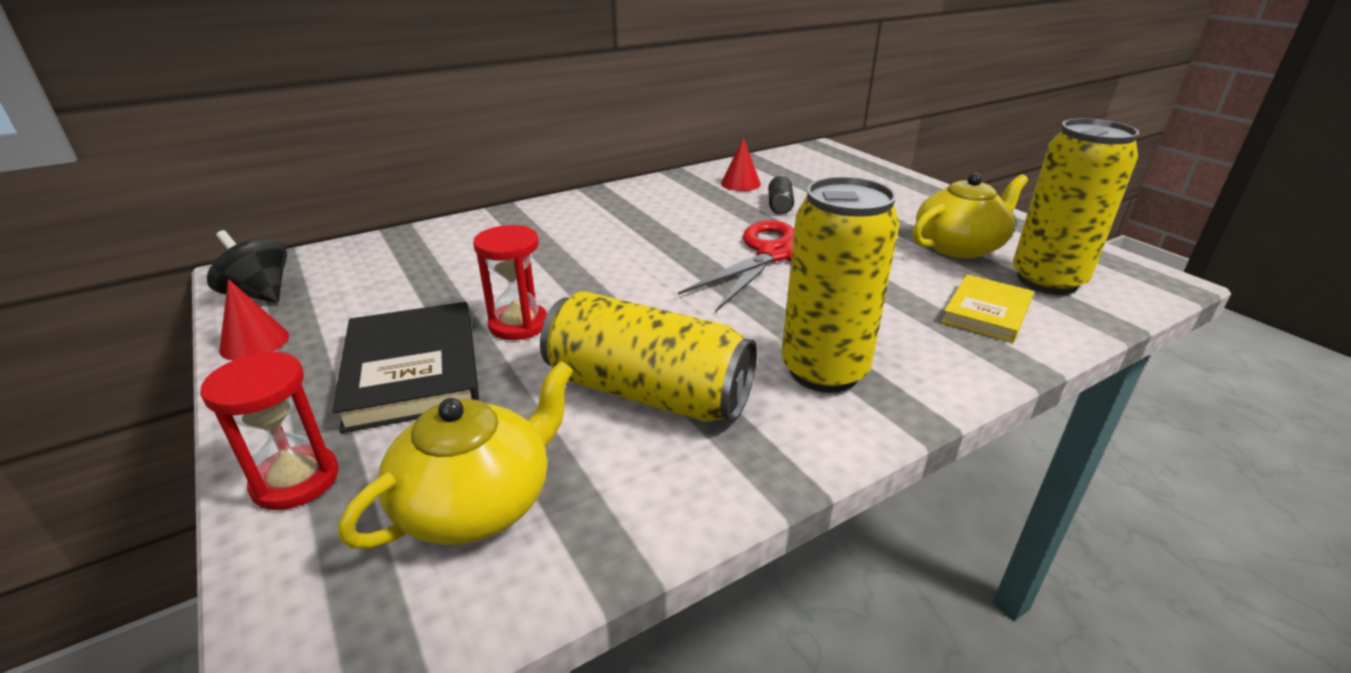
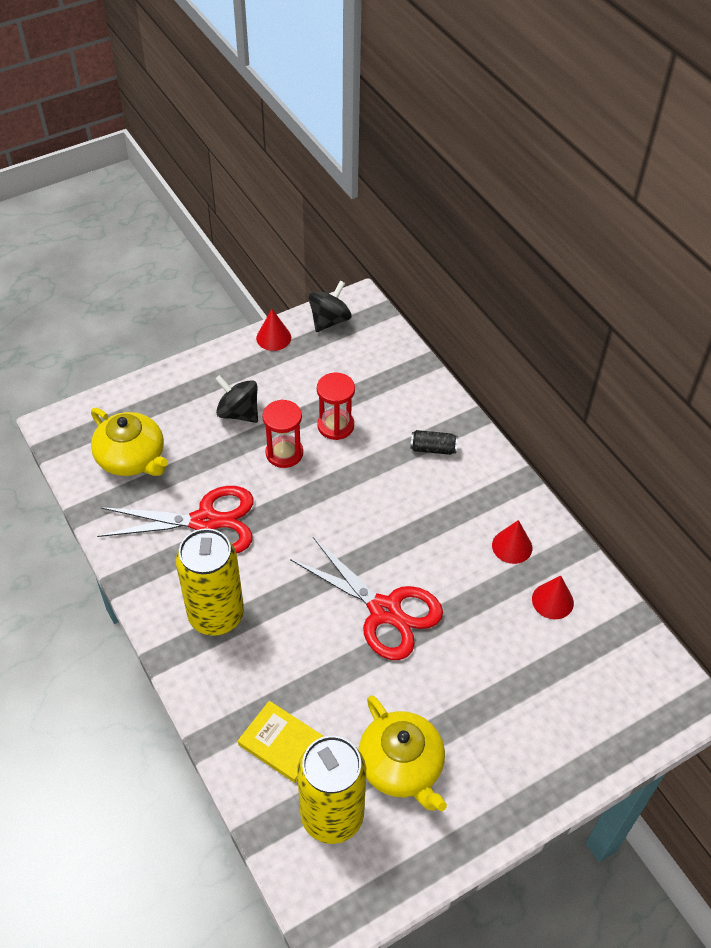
camera: 90 degrees right, 20 degrees up
(296, 480) = (156, 391): red hourglass -> red hourglass (335, 426)
(413, 370) = (238, 413): black book -> black spinning top
(647, 392) = (205, 522): yellow can -> red scissors
(680, 196) = (512, 546): none -> red cone
(779, 205) = (494, 629): black can -> black can (433, 449)

